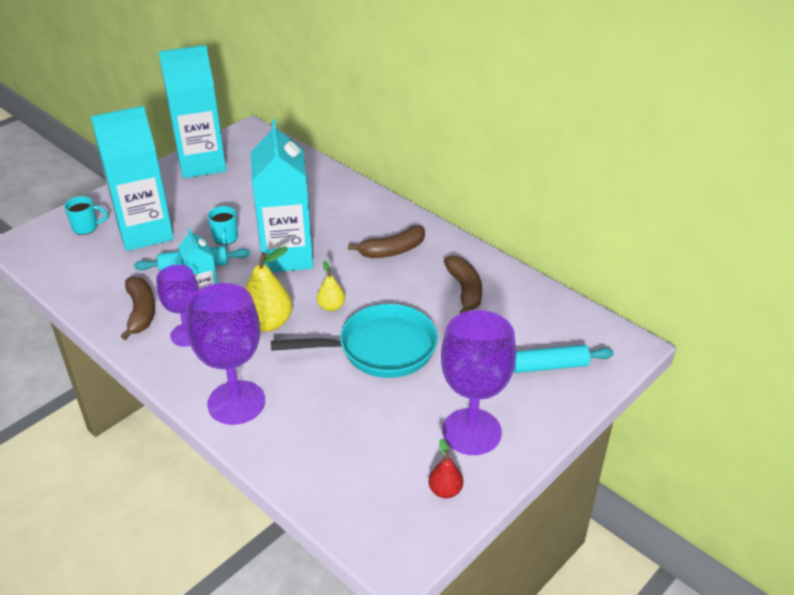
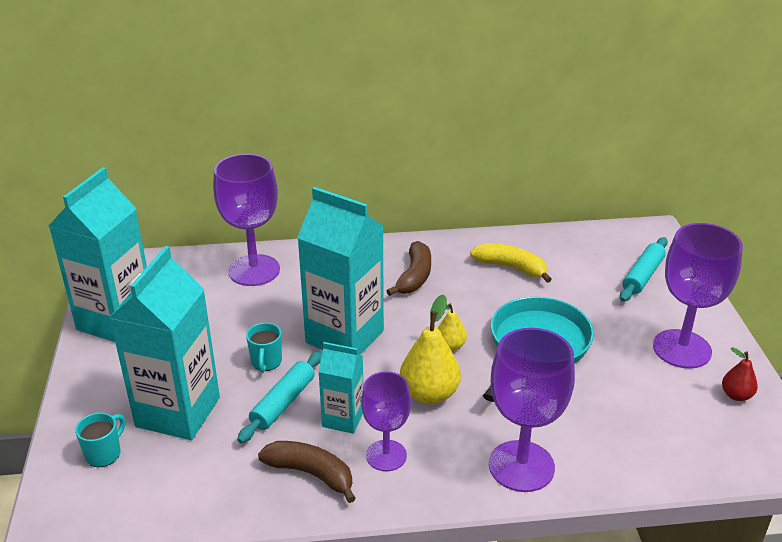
camera: 50 degrees left, 5 degrees down
(225, 238) = (266, 362): turquoise mug -> turquoise mug turned 60 degrees clockwise
(312, 182) = (254, 270): none -> purple goblet
(465, 290) = (511, 267): brown banana -> yellow banana

